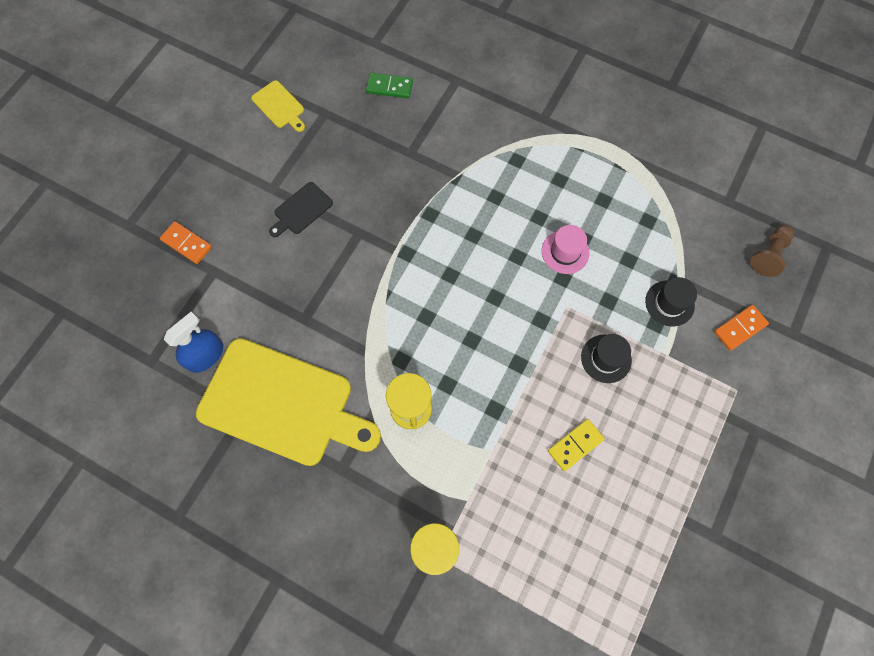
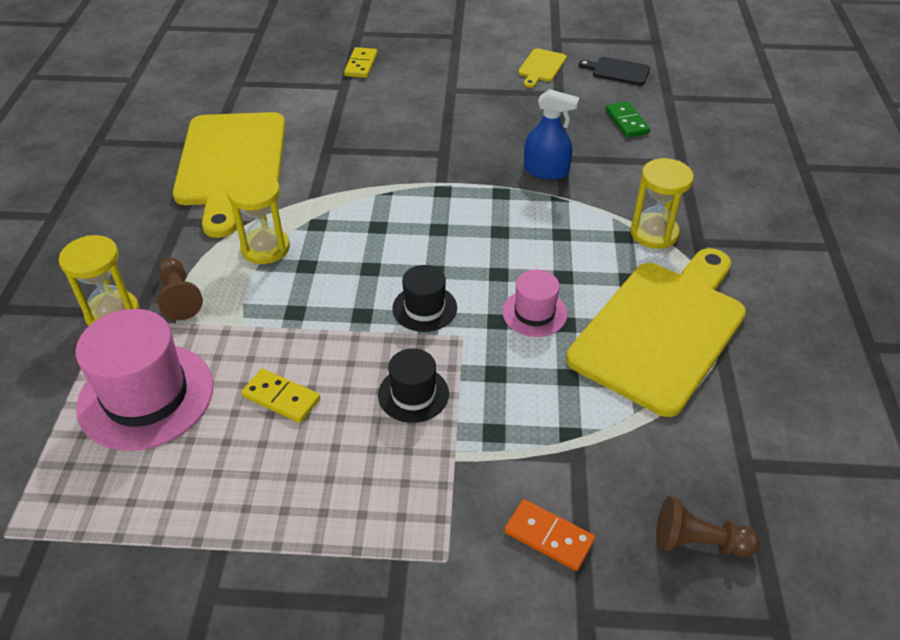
camera: 65 degrees right, 25 degrees down
(187, 243) = (361, 65): orange domino -> yellow domino
(205, 355) = (258, 108): blue spray bottle -> blue spray bottle (546, 171)
(301, 210) = (441, 112): black cutting board -> black cutting board (618, 71)
(439, 491) = (179, 297): none -> brown pawn
(522, 140) = (654, 233): none -> yellow hourglass
(535, 540) = (146, 396): none -> pink hat
(612, 186) = (662, 330): none -> yellow cutting board
(669, 303) = (534, 439): black hat -> black hat (424, 308)

